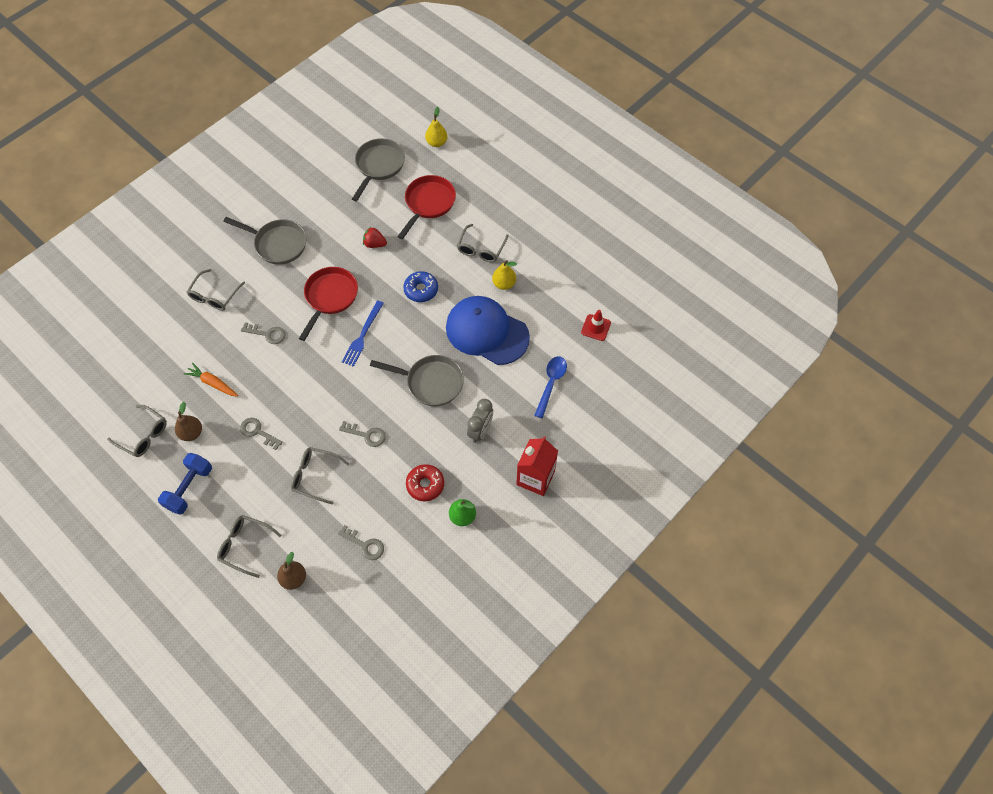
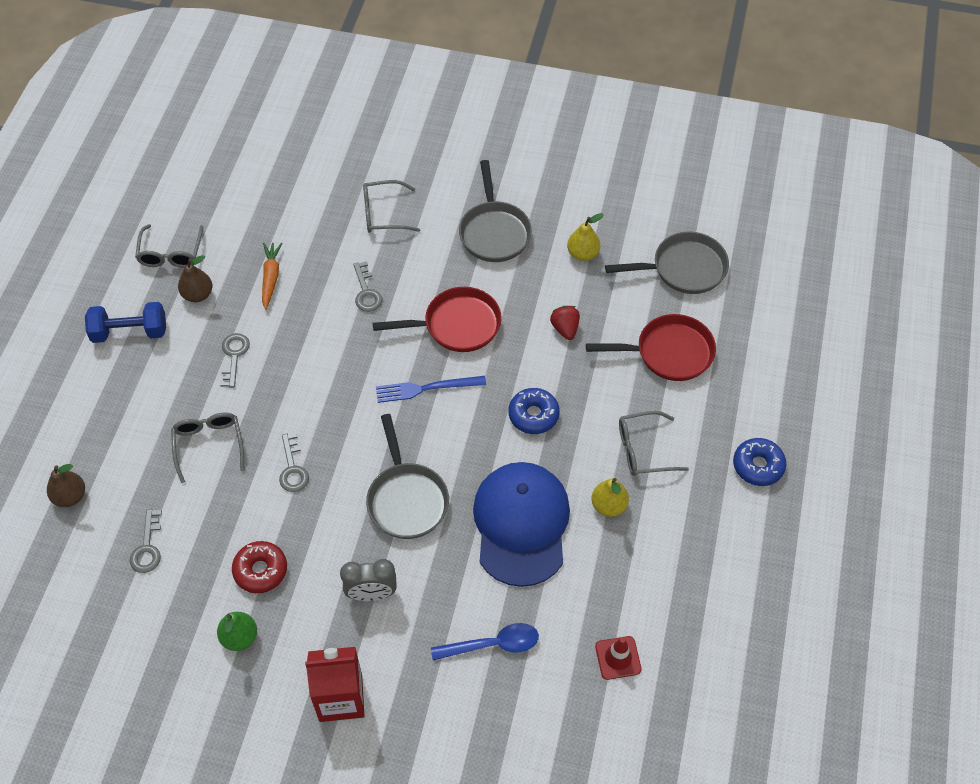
camera: 60 degrees right, 5 degrees down
(245, 546) = (87, 425): grey glasses -> none
(436, 142) = (770, 310): yellow pear -> yellow pear (583, 254)
(527, 203) = (758, 466): none -> blue donut

